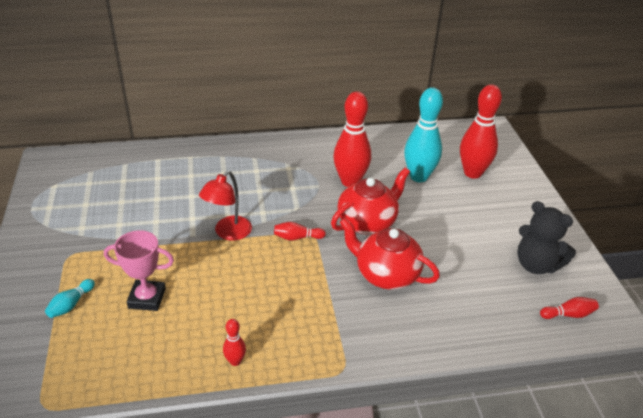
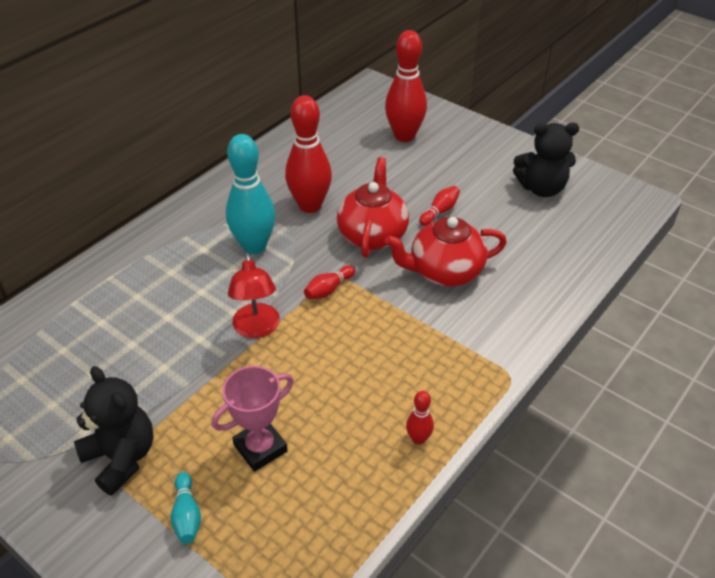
camera: 40 degrees left, 5 degrees up
(80, 253) = (121, 457): none -> black teddy bear
(419, 177) = (364, 165): turquoise bowling pin -> turquoise bowling pin (254, 246)
(568, 314) = (605, 214): red bowling pin -> red bowling pin (439, 211)

